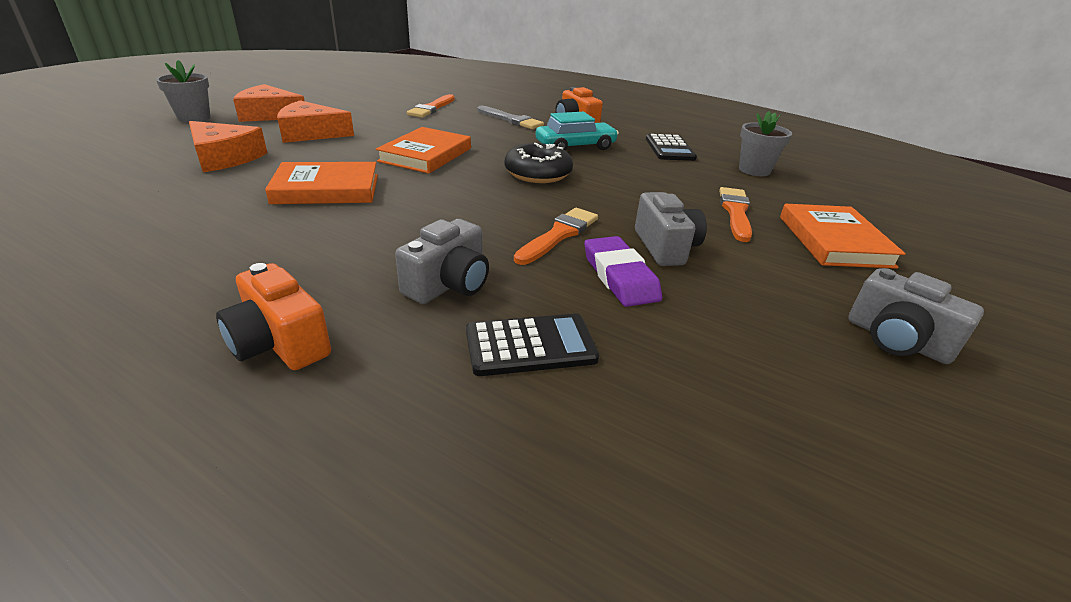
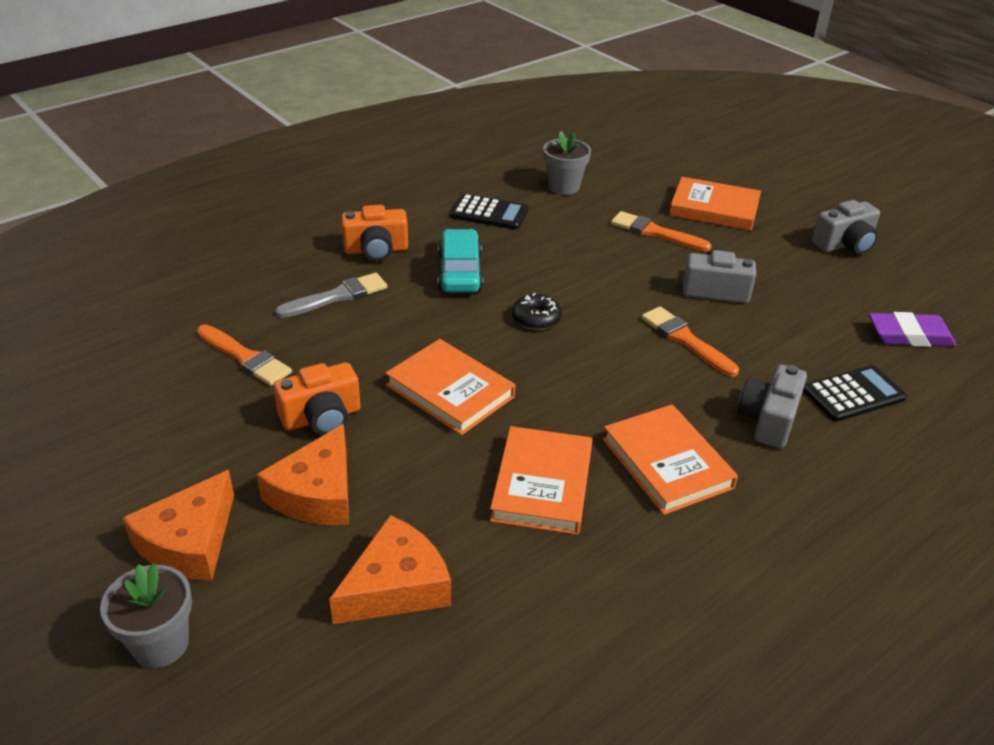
camera: 70 degrees left, 5 degrees up
(279, 343) = (852, 523): orange camera -> orange camera (322, 417)
(363, 234) = (667, 463): none -> orange book
(448, 284) = (768, 420): grey camera -> grey camera turned 120 degrees counterclockwise
(530, 345) = (853, 394): black calculator -> black calculator turned 60 degrees clockwise
(538, 173) = (536, 318): black donut -> black donut, size x0.64
(619, 276) = (761, 328): purple eraser -> purple eraser (909, 335)

